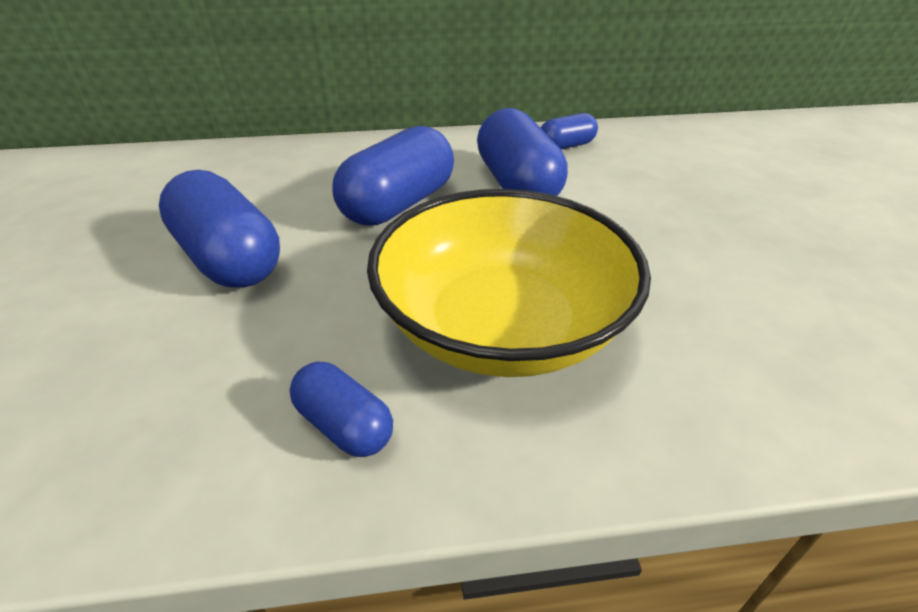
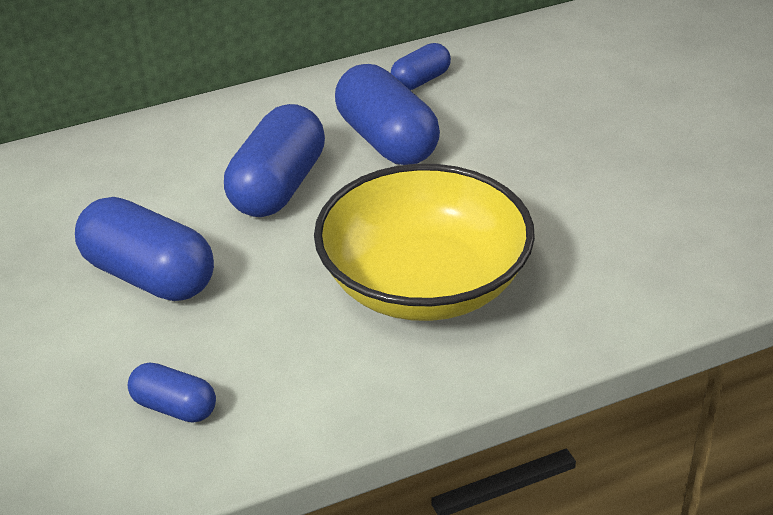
camera: 15 degrees left, 0 degrees up
(344, 425) = (337, 381): blue capsule -> blue capsule (174, 407)

